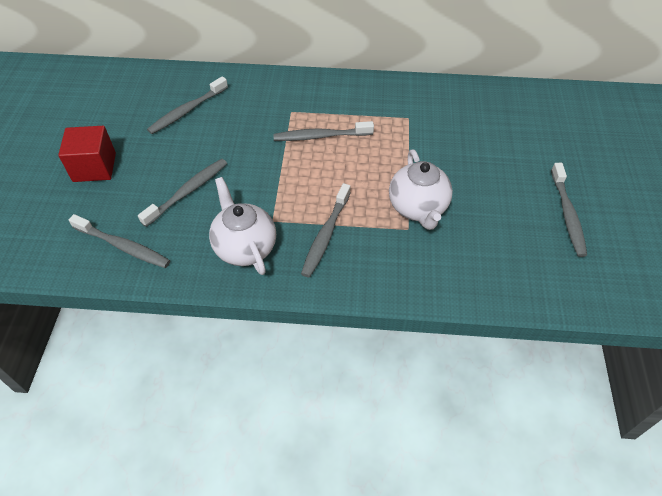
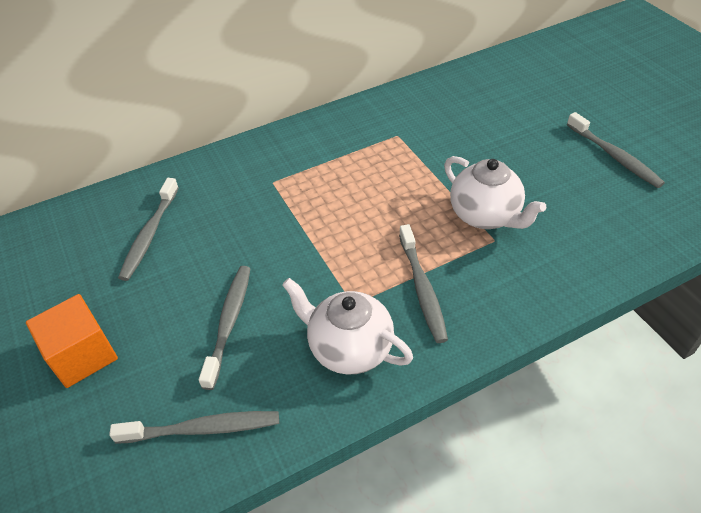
camera: 30 degrees left, 5 degrees down
(94, 167) = (82, 355): red cube -> orange cube
(320, 136) = (327, 192): grey toothbrush -> none

